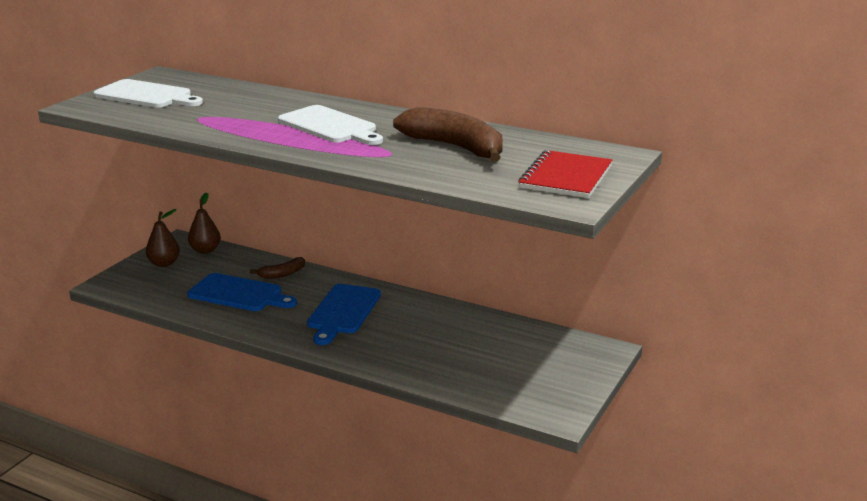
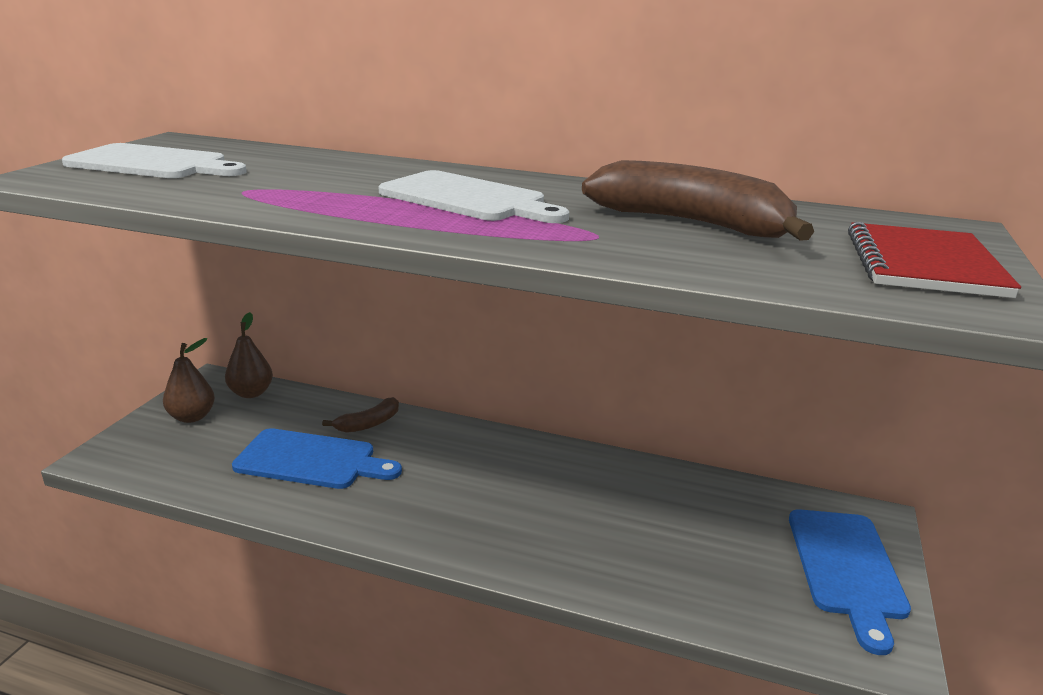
camera: 10 degrees left, 0 degrees up
(343, 312) = (474, 481): blue cutting board -> blue cutting board (846, 568)

